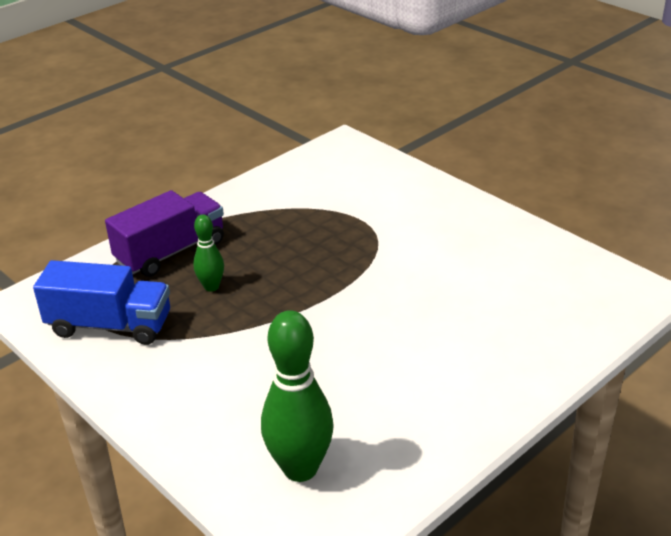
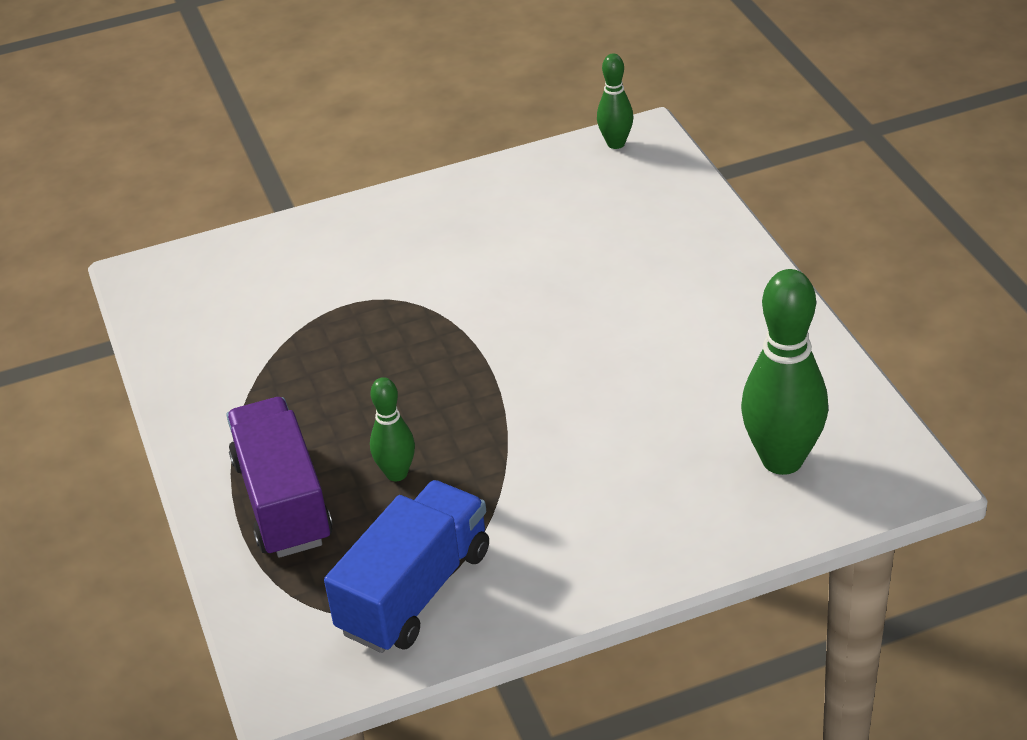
camera: 65 degrees left, 5 degrees up
(623, 281) = (616, 143): none -> green bowling pin

